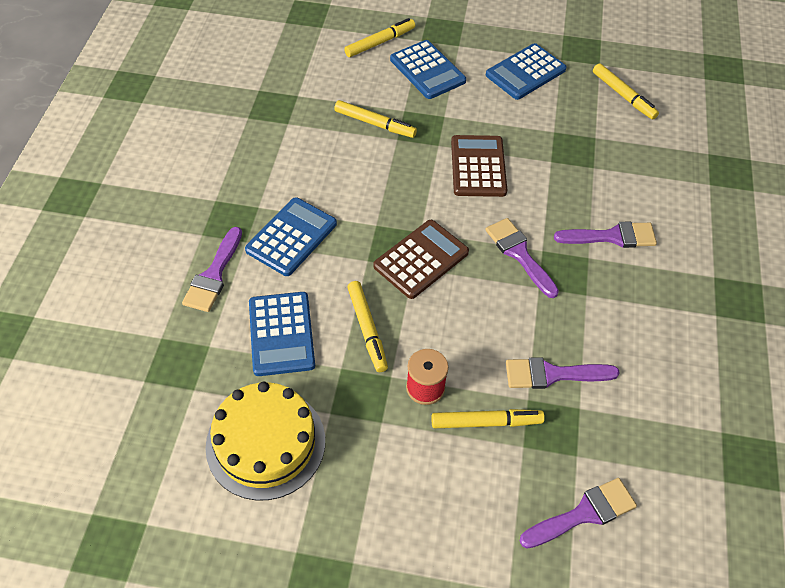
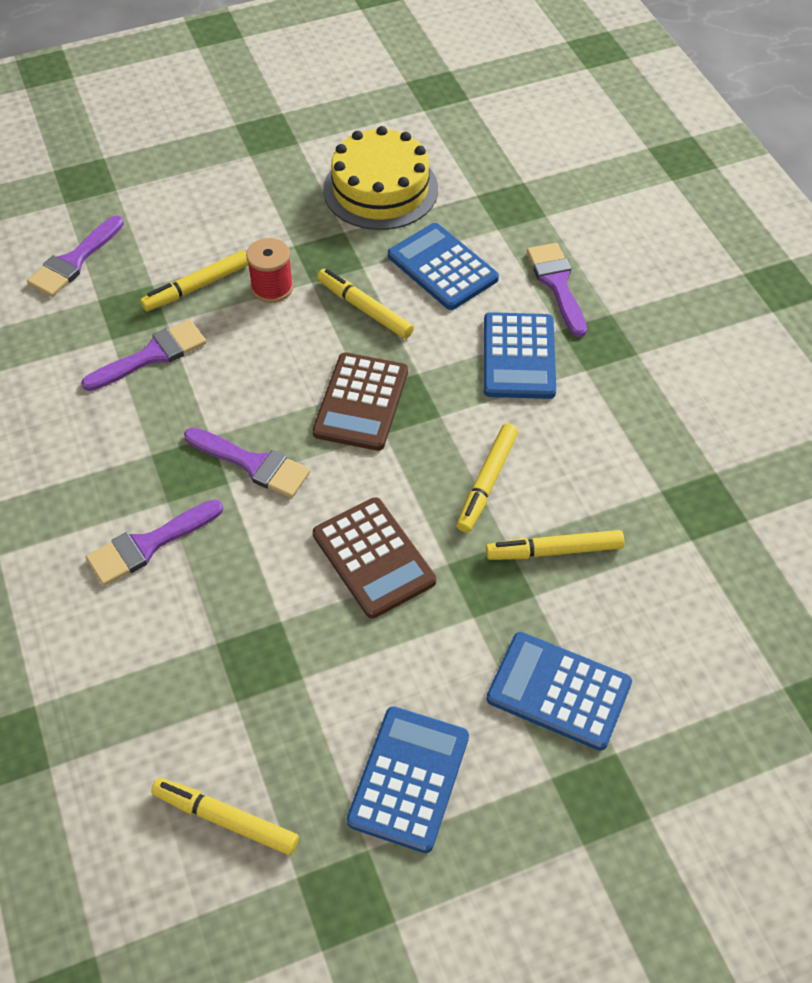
camera: 150 degrees right, 0 degrees up
(380, 42) = (672, 708): yellow marker -> yellow marker (487, 482)

